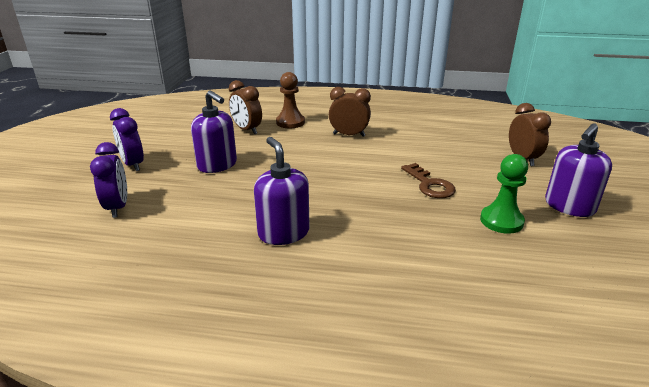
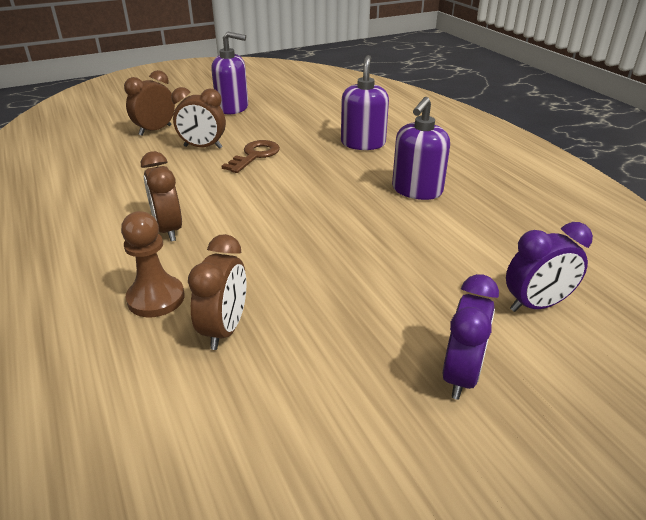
camera: 125 degrees left, 5 degrees up
(118, 207) = (536, 305): purple clock -> purple clock turned 150 degrees counterclockwise
(217, 165) = (362, 290): purple soap dispenser -> purple soap dispenser (363, 143)
(467, 169) = (203, 147): none -> brown clock
(501, 221) = (283, 123): green pawn -> none

